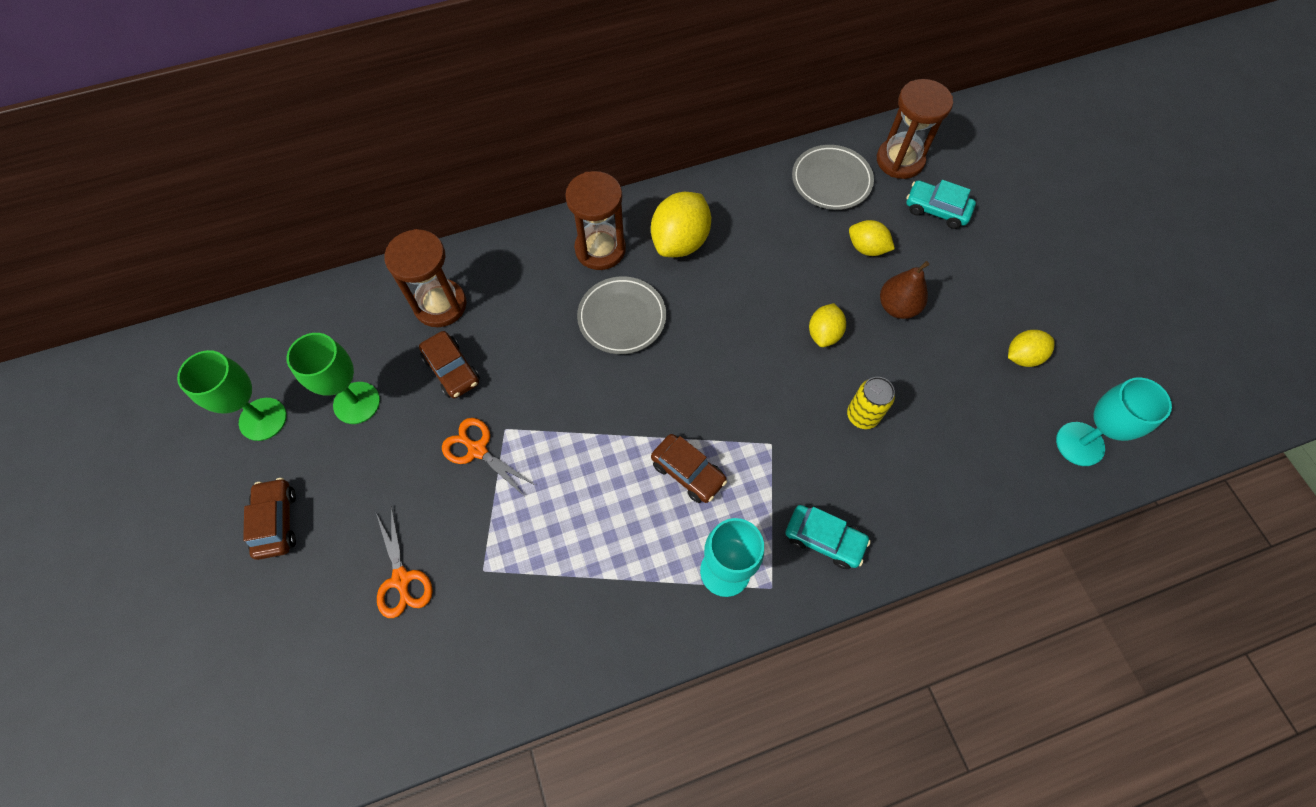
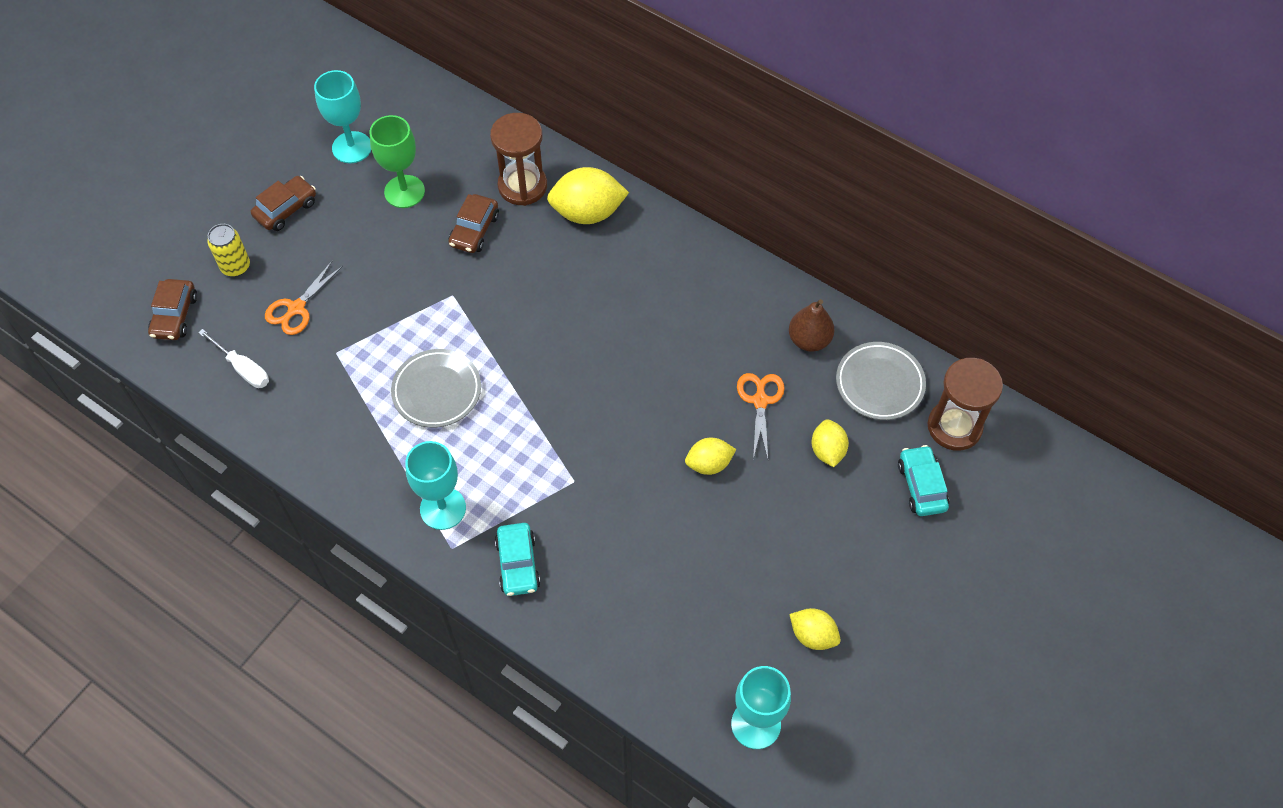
camera: 55 degrees right, 5 degrees down
(263, 419) = (352, 147): green goblet -> turquoise goblet
(428, 675) = (243, 368): none -> white screwdriver
(477, 450) = (423, 289): orange scissors -> orange scissors (760, 401)
(600, 249) = (659, 256): brown hourglass -> none
(622, 318) = (607, 310): grey plate -> grey plate (437, 391)
(680, 242) = (714, 307): yellow lemon -> yellow lemon (588, 213)
(688, 472) = (505, 436): brown car -> brown car (175, 316)
(862, 415) = (651, 535): yellow can -> yellow can (235, 266)
(897, 307) = (783, 507): brown pear -> brown pear (809, 340)

